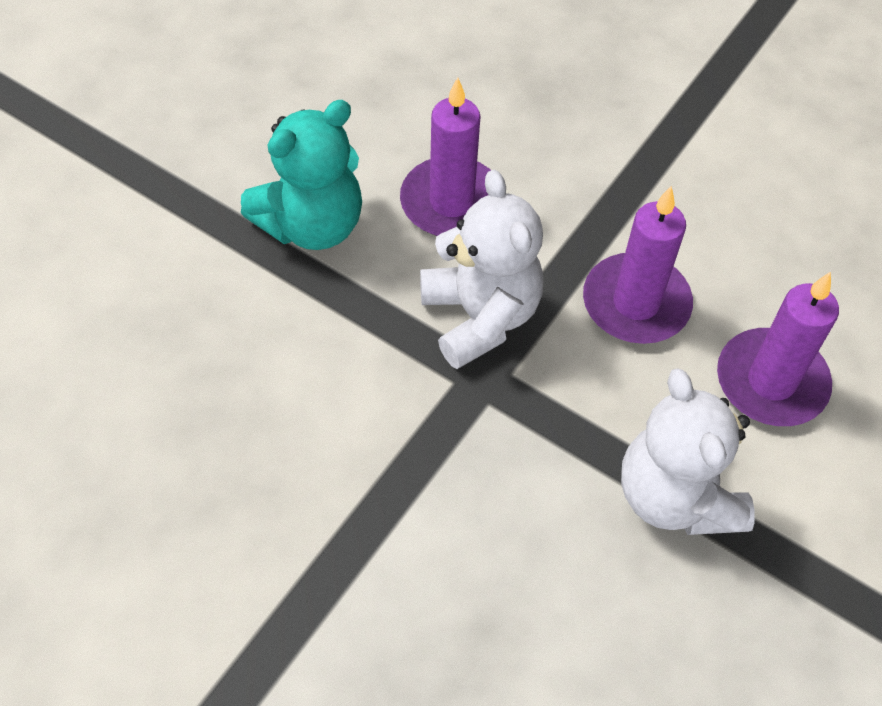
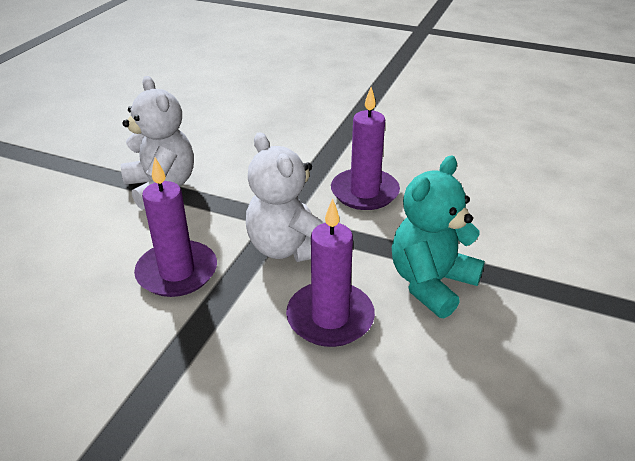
camera: 170 degrees right, 20 degrees down
(771, 381) = (88, 243): purple candle -> purple candle (364, 192)

